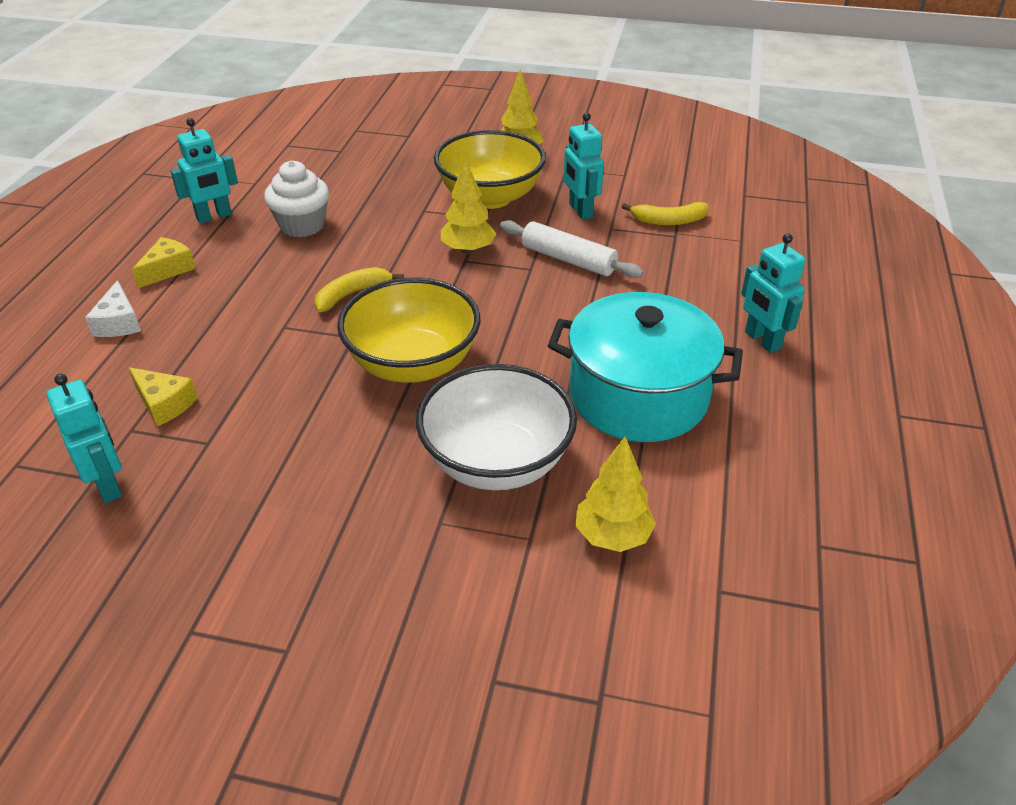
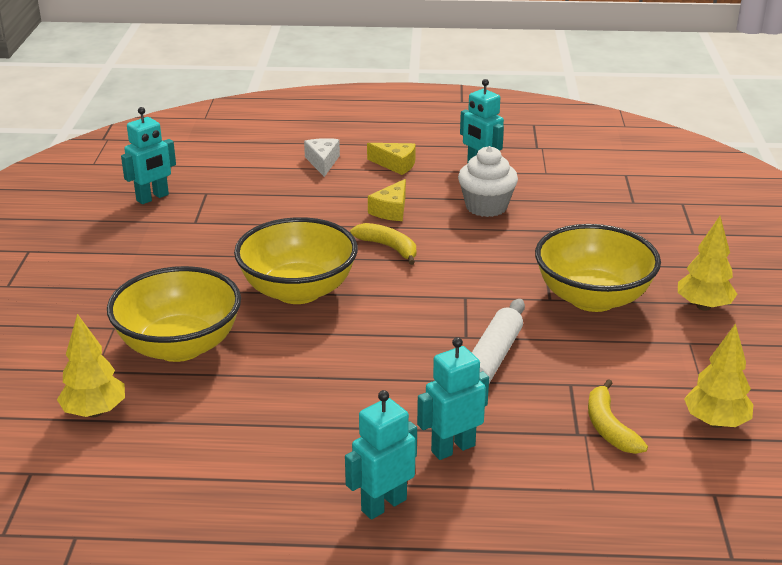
camera: 80 degrees right, 10 degrees down
(119, 322) = (322, 162): white cheese -> white cheese turned 105 degrees clockwise
(164, 404) = (234, 198): yellow cheese -> yellow cheese (391, 210)
(468, 250) = (484, 296): yellow tree -> yellow tree (715, 422)
(496, 462) = (179, 346): white bowl -> yellow bowl
(580, 211) = (597, 359): turquoise robot -> turquoise robot (453, 448)
(638, 396) = (273, 418): turquoise pot -> none

